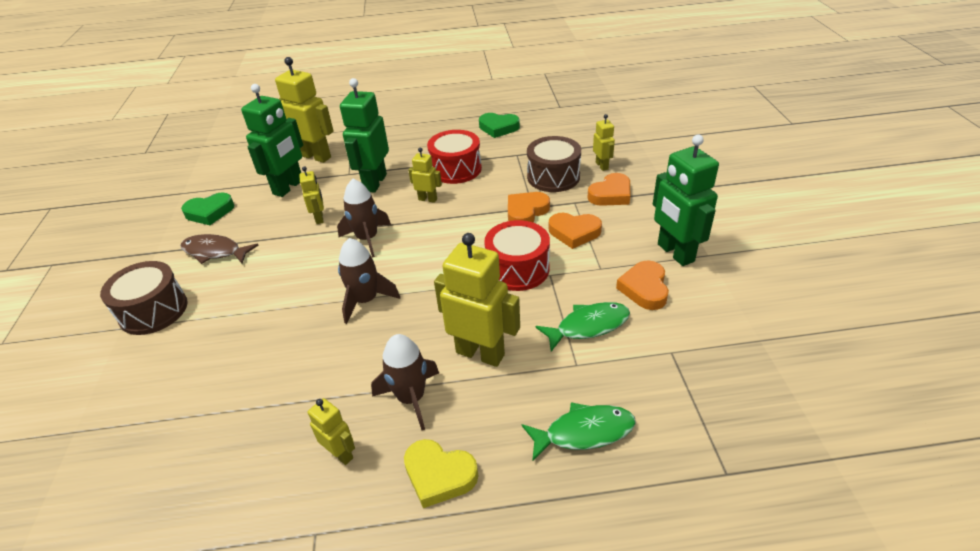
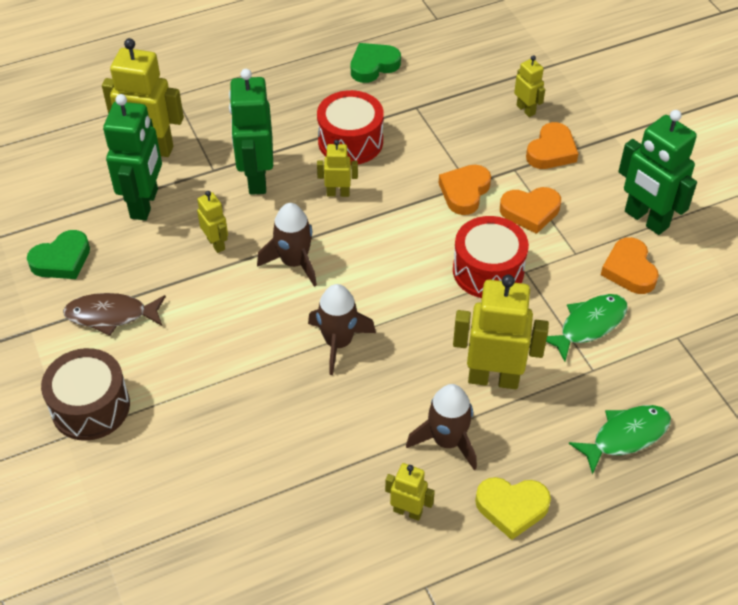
camera: 20 degrees left, 10 degrees up
(498, 128) = (373, 66): green heart -> green heart turned 150 degrees clockwise
(553, 177) = (475, 135): brown drum -> none

